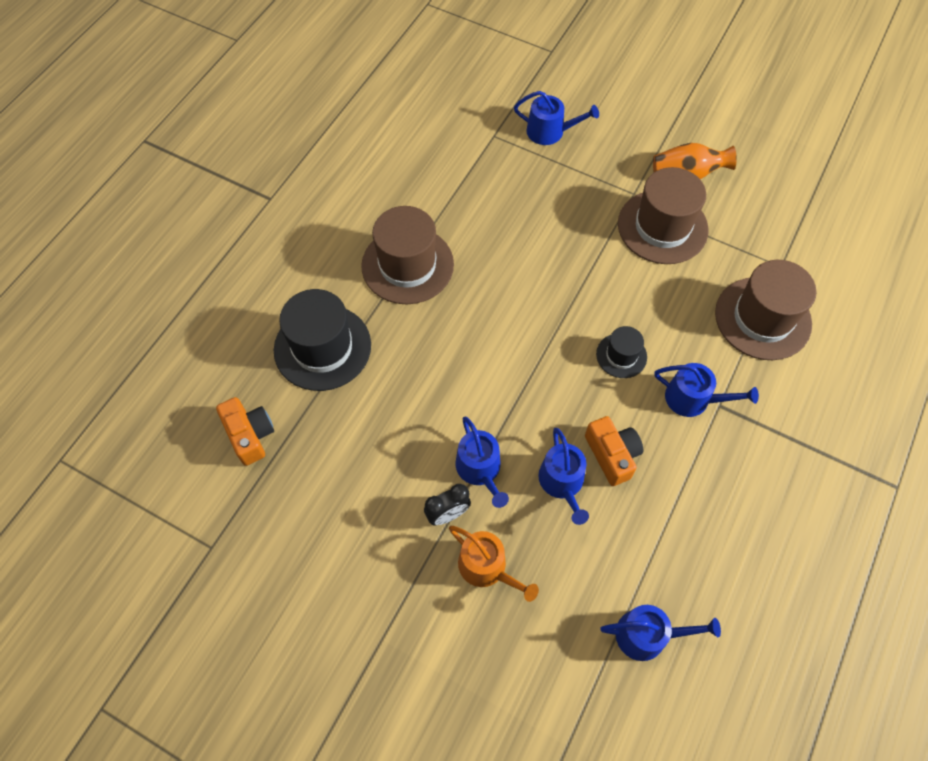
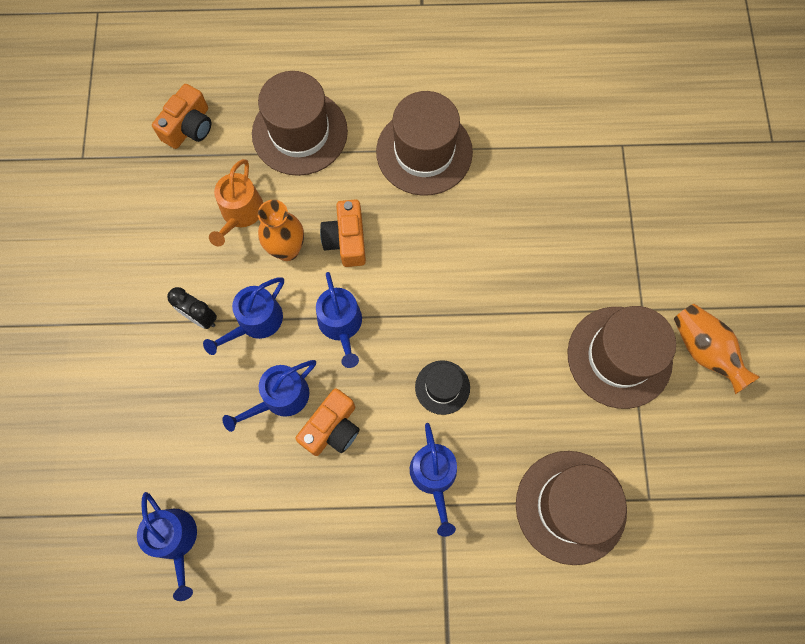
camera: 60 degrees right, 10 degrees up
(322, 347) = (299, 132): black hat -> brown hat
(428, 411) = (287, 250): none -> orange vase
(449, 361) = (346, 240): none -> orange camera
(487, 568) = (169, 374): orange watering can -> orange watering can (240, 213)
(550, 132) = (664, 193): blue watering can -> blue watering can (341, 325)

